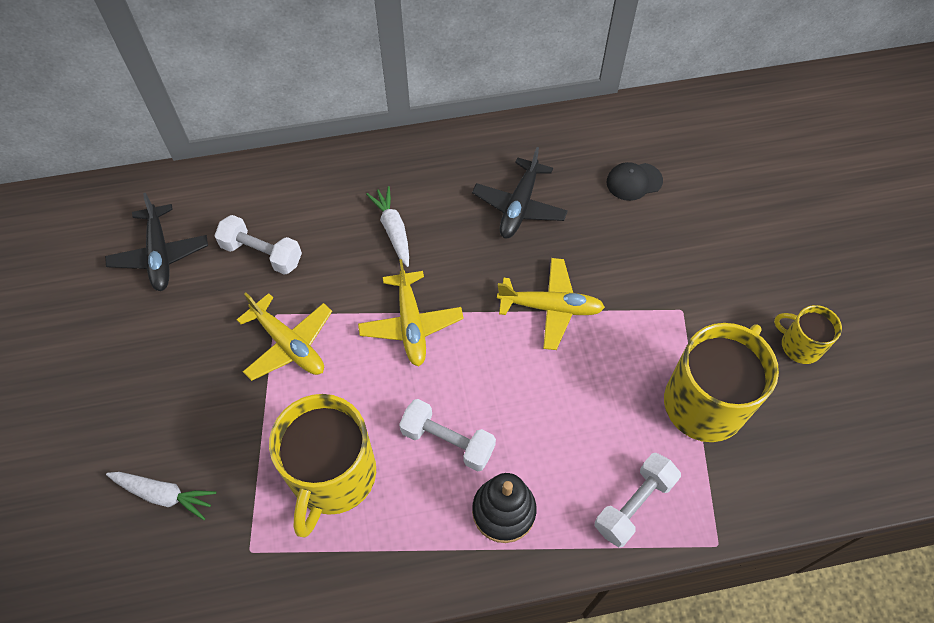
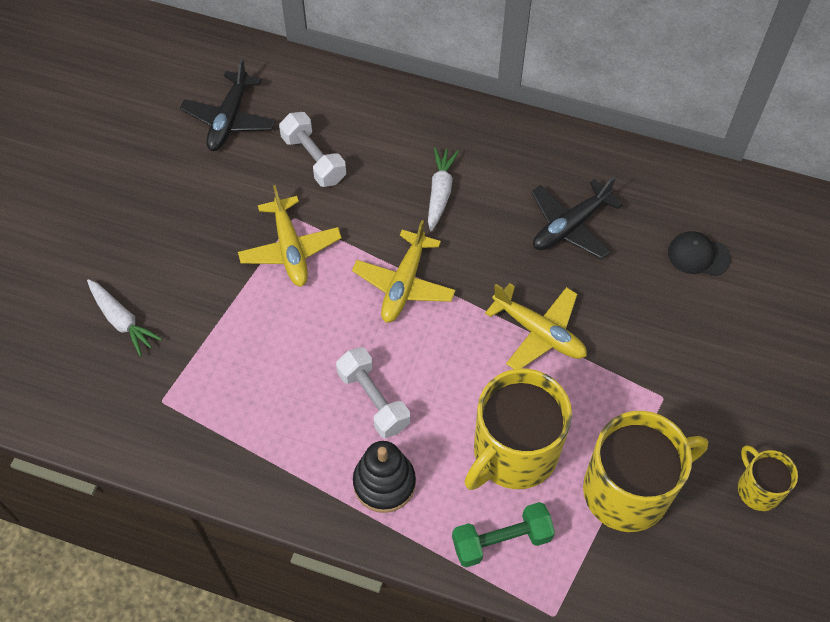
camera: 30 degrees right, 0 degrees up
(332, 476) = (261, 377): yellow mug -> yellow mug (513, 452)
(634, 504) = (501, 540): white dumbbell -> green dumbbell

